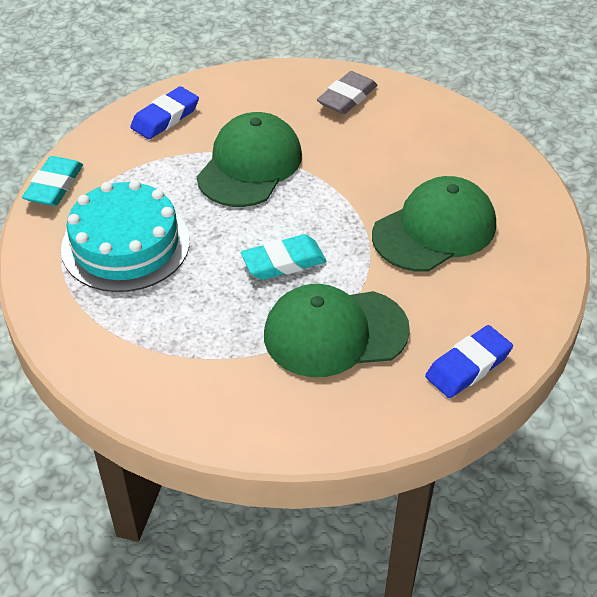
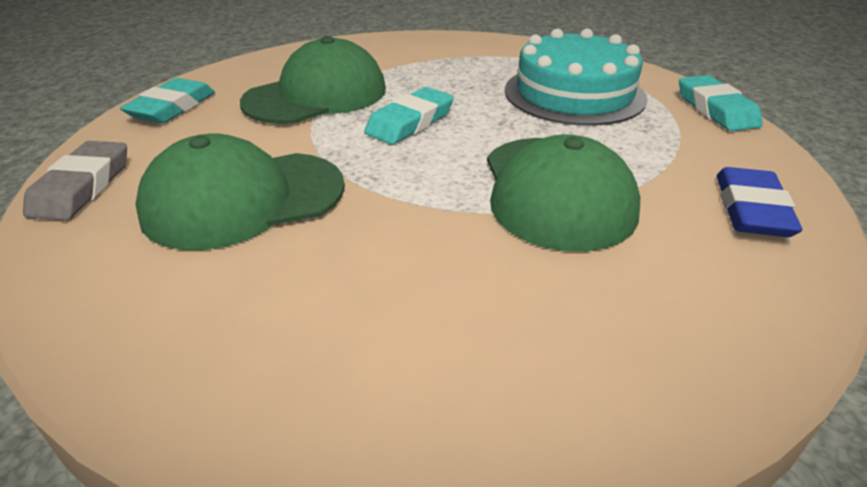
camera: 150 degrees right, 10 degrees down
(347, 97) = (539, 371): grey eraser -> grey eraser (82, 187)
(435, 230) = (243, 199): green cap -> green cap turned 45 degrees clockwise
(468, 366) = (172, 107): blue eraser -> turquoise eraser

